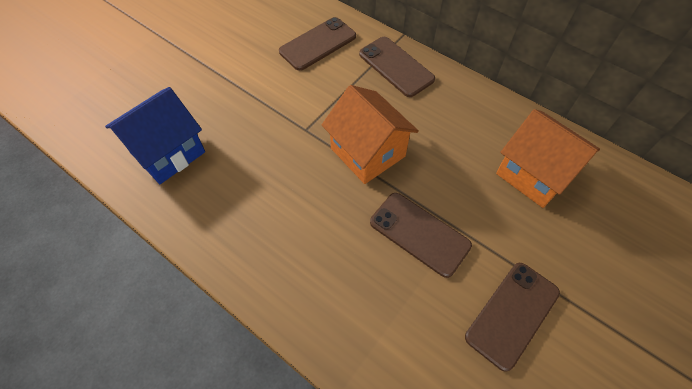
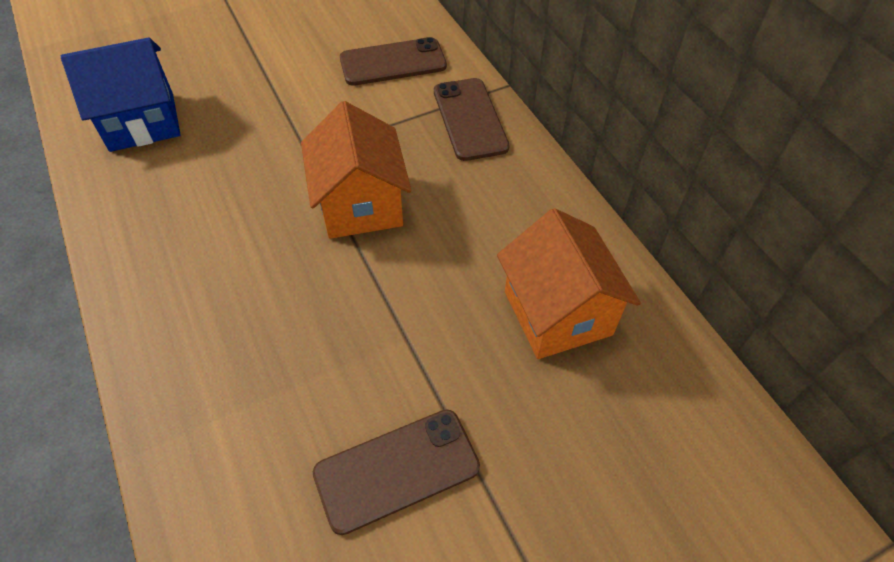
camera: 25 degrees right, 5 degrees down
(419, 234) = (352, 322): brown phone -> none

